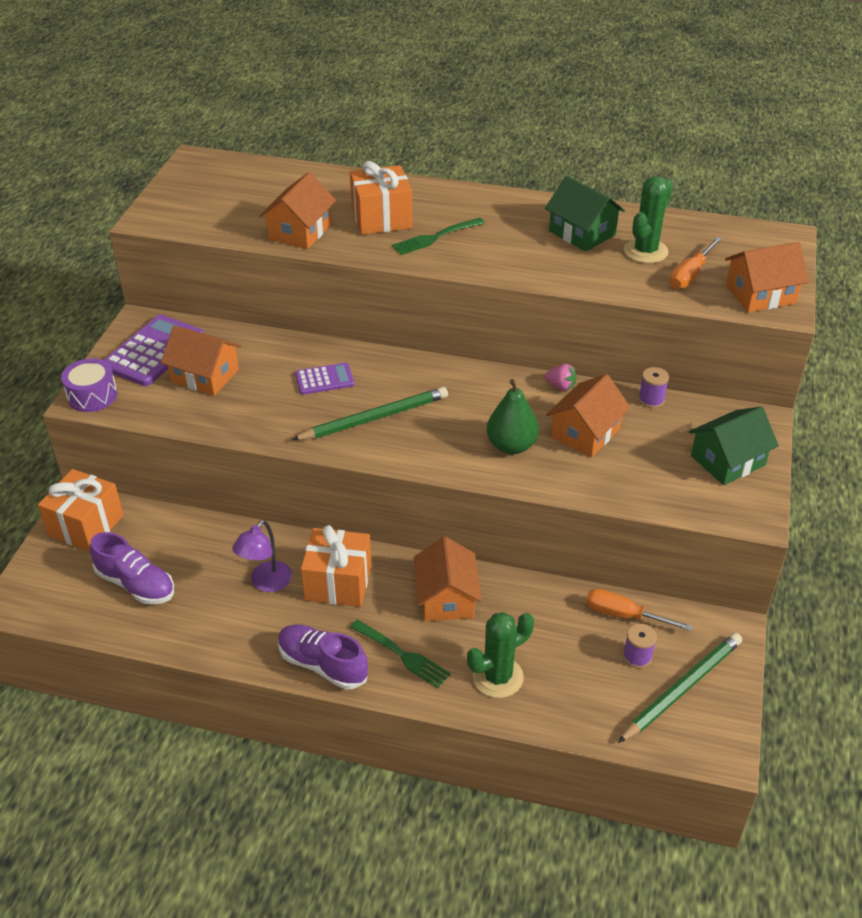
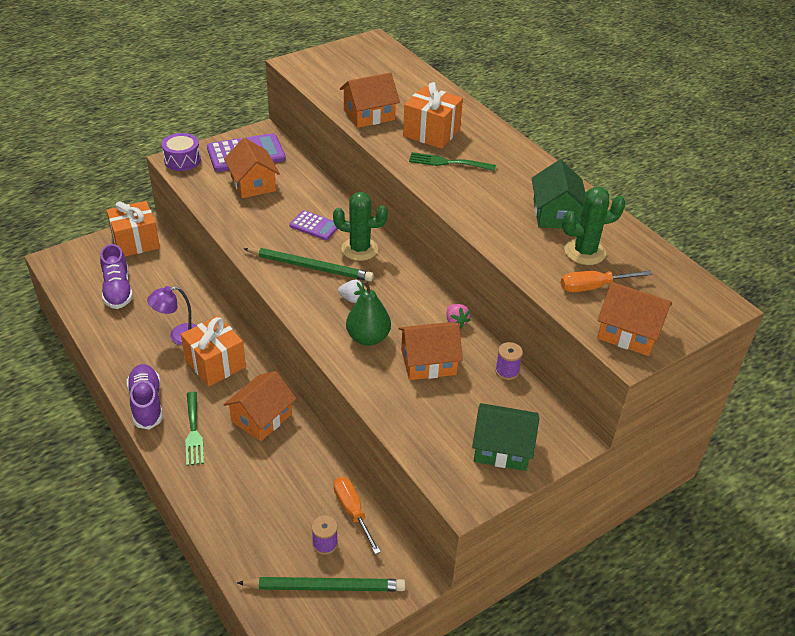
camera: 40 degrees right, 0 degrees up
(451, 422) = (352, 299): none -> white strawberry
(498, 677) = (227, 486): green cactus -> green cactus (359, 249)

